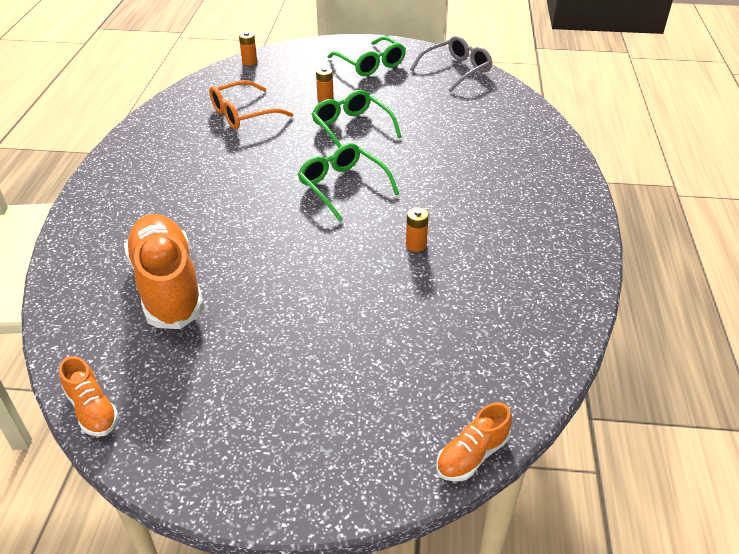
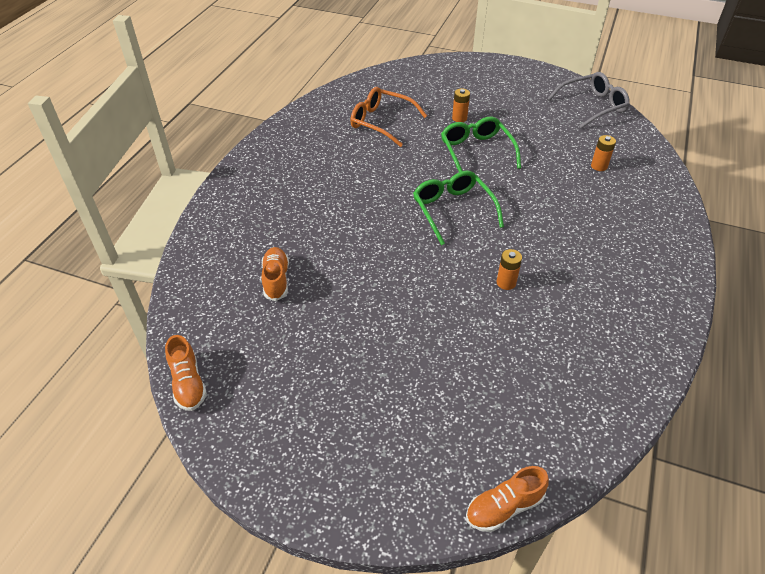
camera: 15 degrees right, 5 degrees up
(168, 286) = (276, 280): orange shoe -> orange shoe, size x0.49
(243, 114) = (381, 122): orange glasses -> orange glasses turned 45 degrees clockwise
(249, 62) = (400, 70): orange battery -> orange battery (599, 166)
(371, 64) = (511, 88): green glasses -> none

